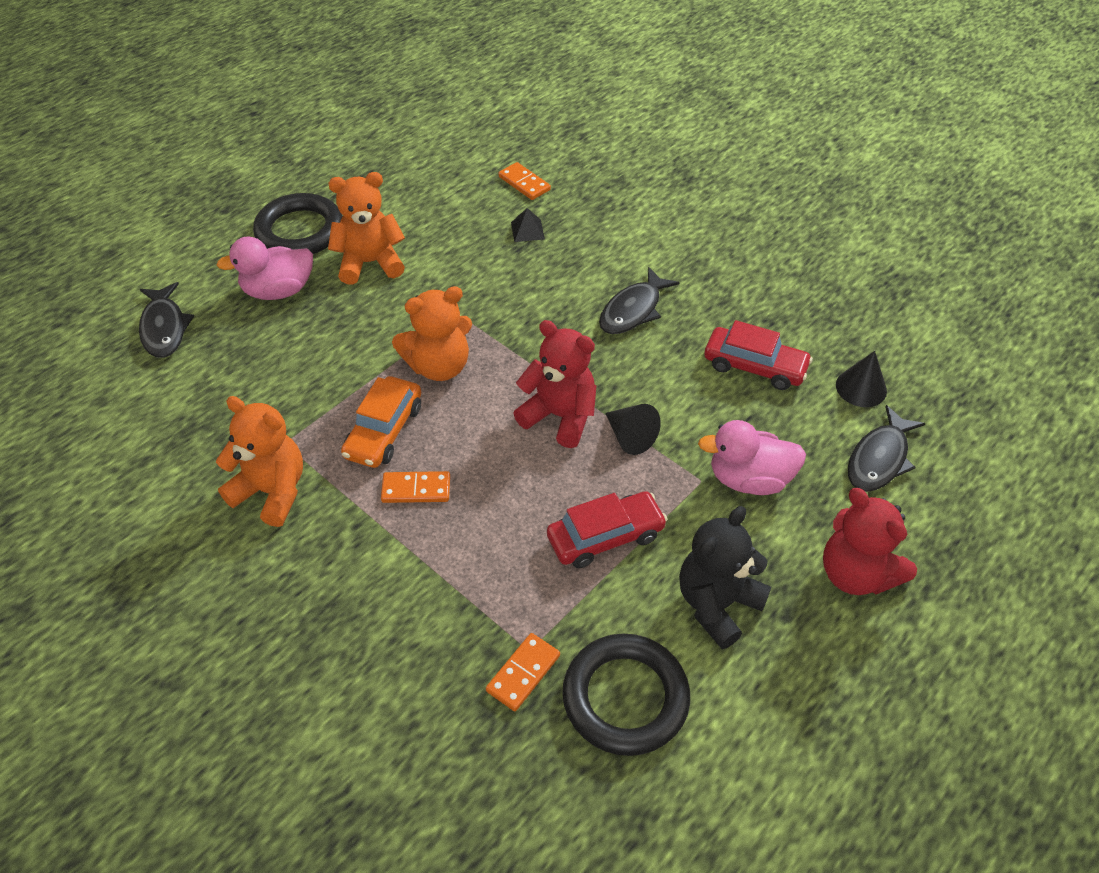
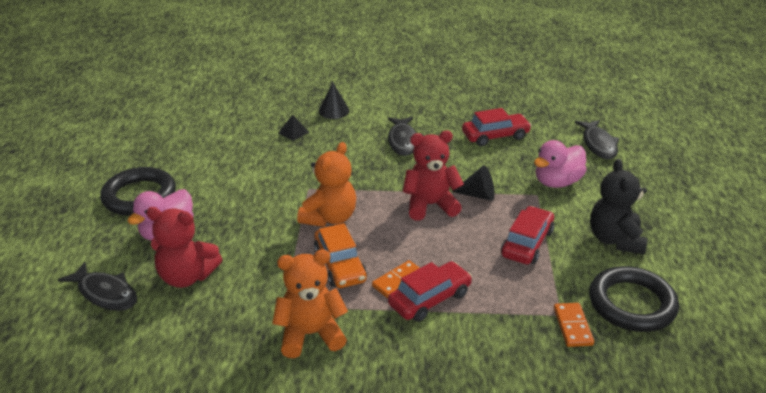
camera: 40 degrees left, 15 degrees down
(370, 263) = (213, 190): orange teddy bear -> none
(420, 532) = (430, 299): none -> red car
(524, 183) = (261, 112): orange domino -> none
(856, 574) = (651, 193): red teddy bear -> red teddy bear (187, 276)
(861, 388) = (553, 121): black cone -> black cone (334, 111)

